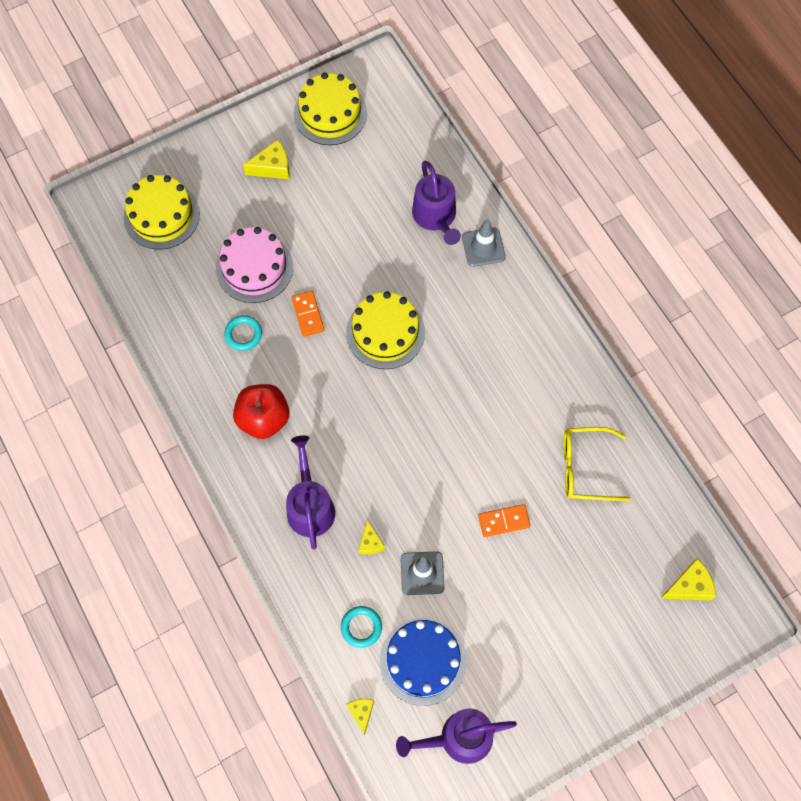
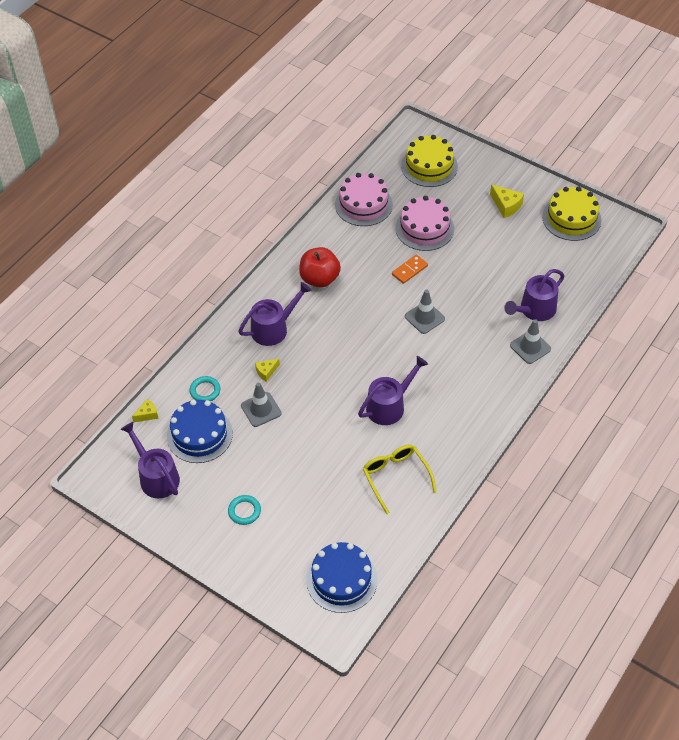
camera: 65 degrees right, 15 degrees down
(177, 316) = (363, 204): none -> pink cake
(243, 334) = (373, 243): turquoise ring -> turquoise ring (244, 511)
(385, 332) = (424, 317): yellow cake -> grey traffic cone
(488, 429) = (389, 406): none -> purple watering can
(504, 521) = (325, 442): orange domino -> none
(689, 586) = (341, 579): yellow cheese -> blue cake

